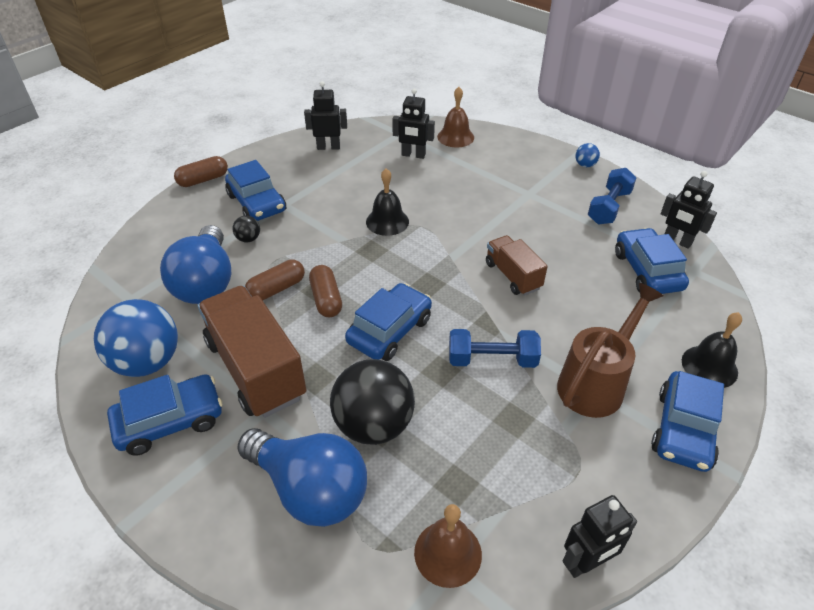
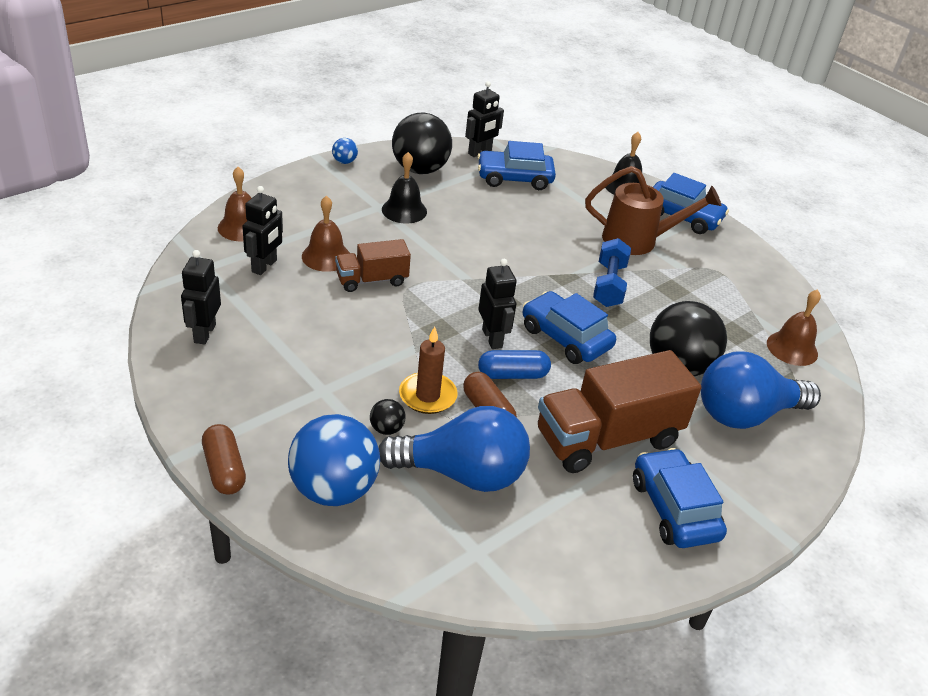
camera: 85 degrees left, 5 degrees down
(147, 362) = (590, 530): blue ball -> blue ball (334, 489)
(257, 203) = (310, 415): blue car -> none
(288, 254) = (427, 396): none -> brown candle
(310, 489) = (745, 414): blue light bulb -> blue light bulb turned 150 degrees counterclockwise
(326, 299) = (512, 375): brown capsule -> blue capsule
(387, 221) = (392, 310): black bell -> black bell (404, 210)
(440, 179) = (326, 256): none -> brown bell
(513, 276) = (504, 248): brown truck -> brown truck (372, 280)
(586, 563) = (790, 288): black robot -> black robot (492, 338)
(596, 383) = (638, 240): brown watering can -> brown watering can turned 135 degrees clockwise
(609, 207) = (420, 169): blue dumbbell -> black ball

